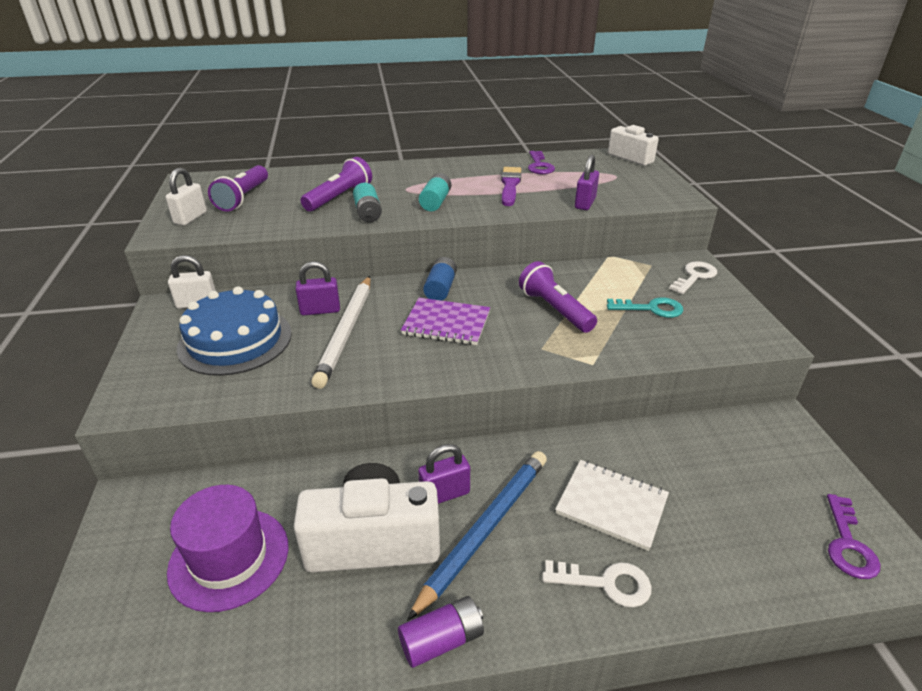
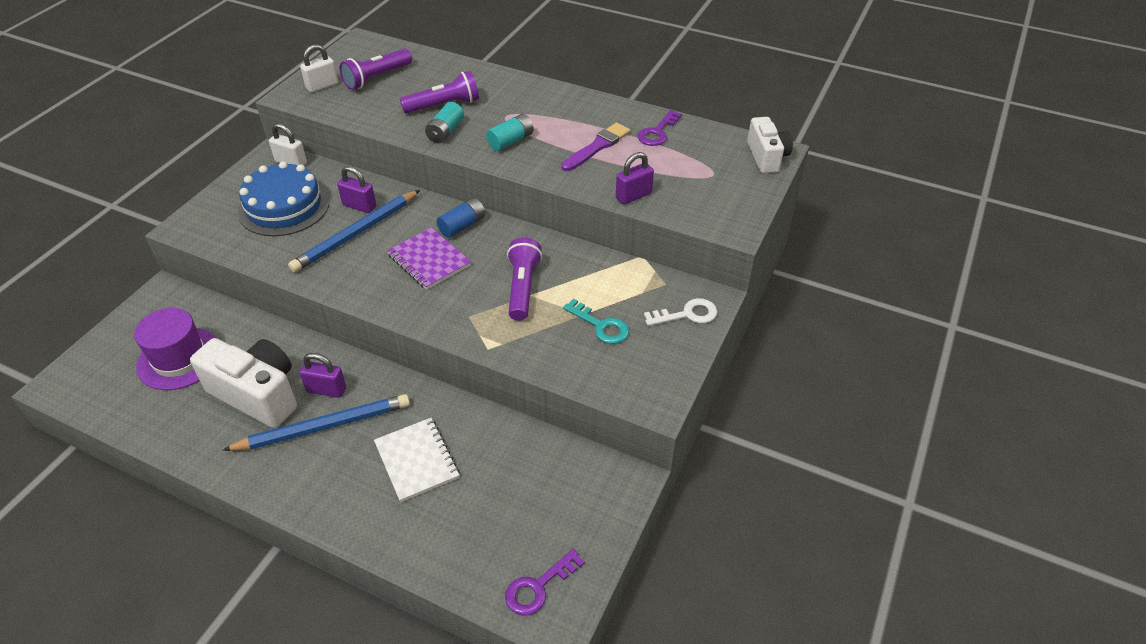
camera: 35 degrees right, 10 degrees up
(346, 332) = (356, 233): white pencil -> blue pencil
(442, 640) = (232, 473): purple battery -> none
(606, 583) = (352, 503): white key -> none

